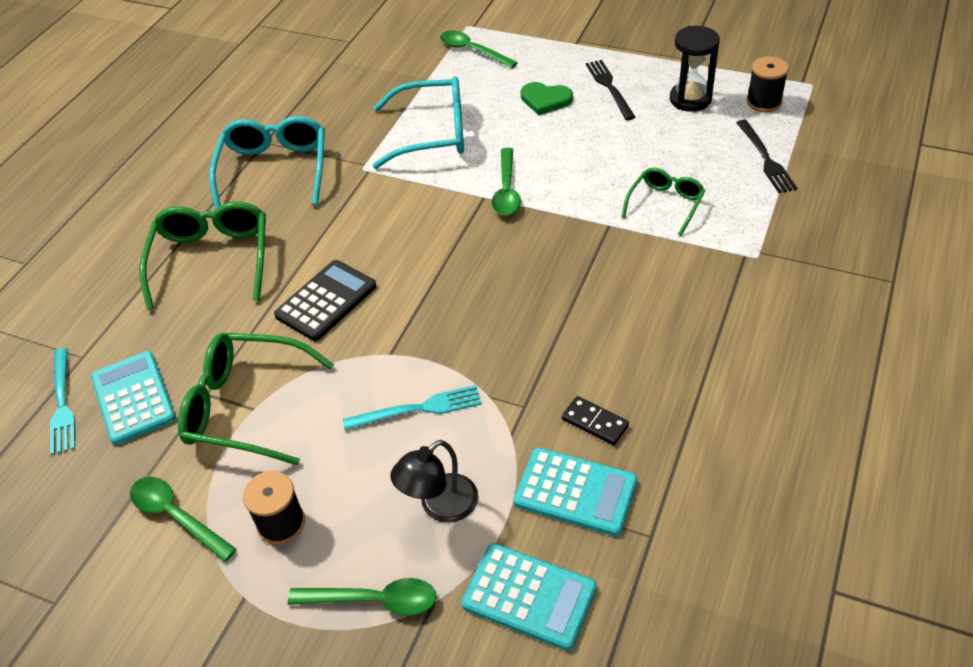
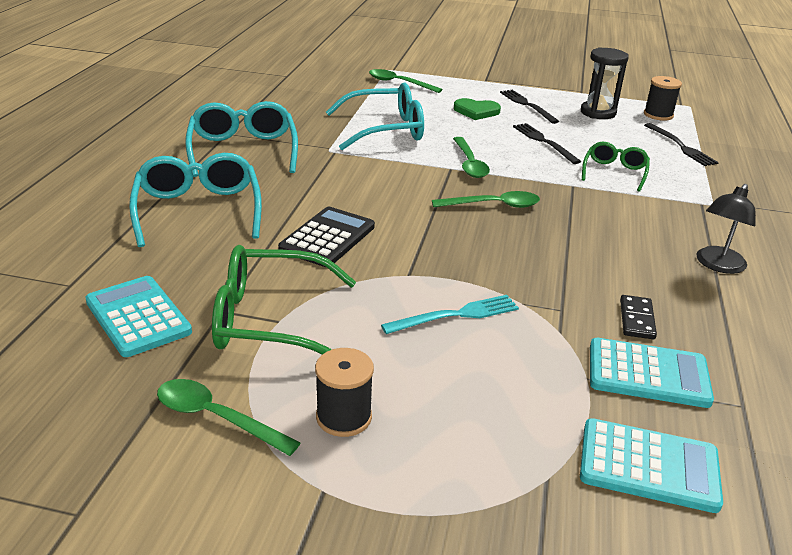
camera: 15 degrees left, 15 degrees down
(62, 403) = (53, 324): turquoise fork -> none
(212, 259) = (198, 210): green glasses -> turquoise glasses
(374, 600) = (479, 482): green spoon -> green spoon (493, 205)
(440, 506) = (515, 393): black lamp -> black lamp (717, 265)
(595, 422) = (636, 319): black domino -> black domino turned 75 degrees clockwise
(604, 153) = (544, 142): none -> black fork

